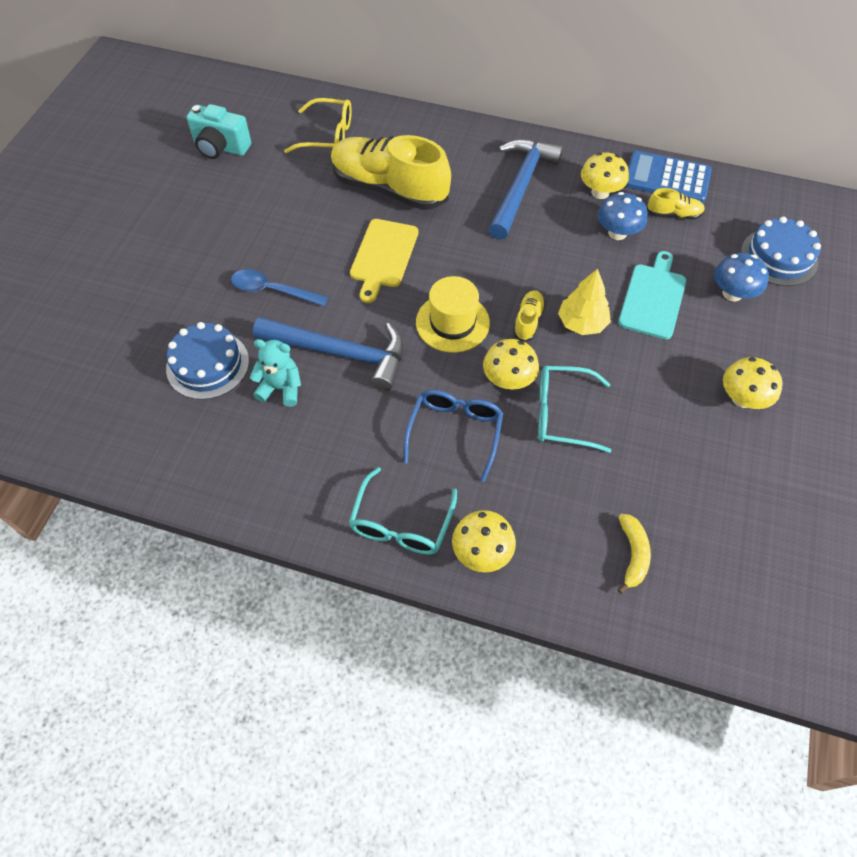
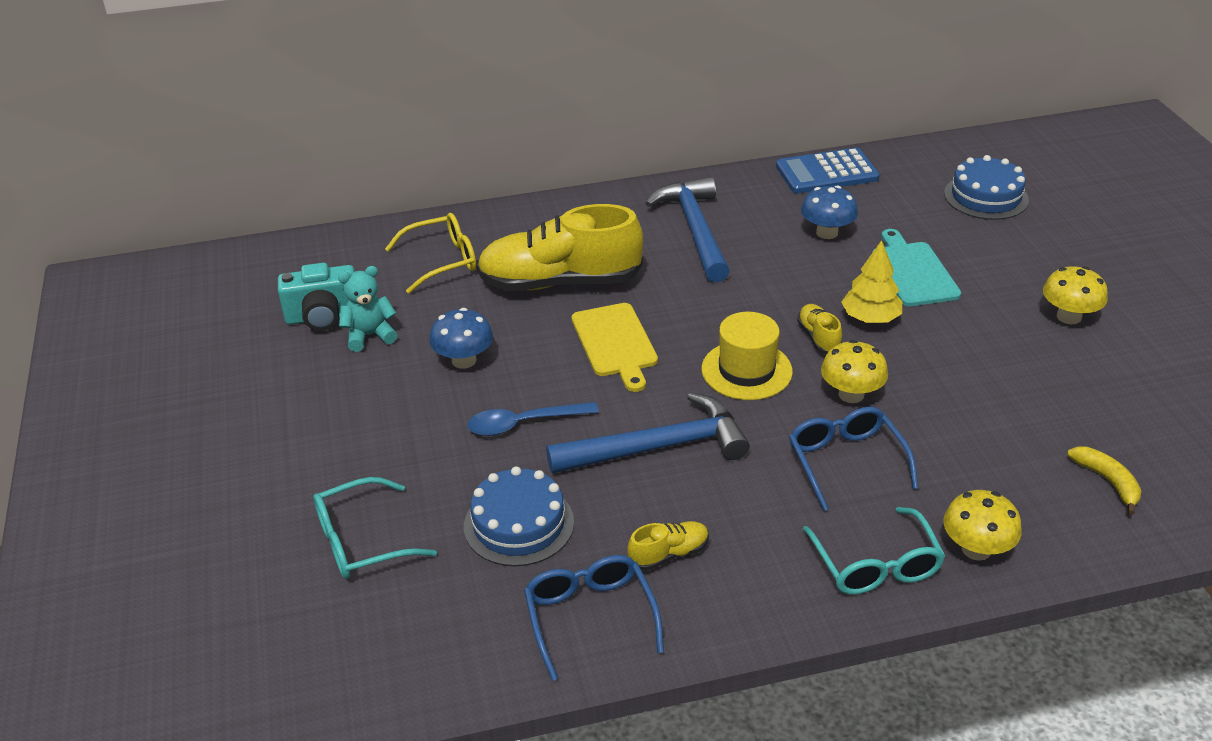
camera: 30 degrees left, 20 degrees down
(192, 456) = (590, 617): none -> blue glasses
(281, 388) = (626, 507): turquoise teddy bear -> turquoise teddy bear (369, 335)
(562, 414) = (929, 399): turquoise glasses -> turquoise glasses (361, 541)
(600, 192) = (777, 206): yellow mushroom -> none
(673, 214) = (862, 198): yellow shoe -> yellow shoe (669, 554)
(732, 293) = (976, 240): blue mushroom -> blue mushroom (464, 360)

